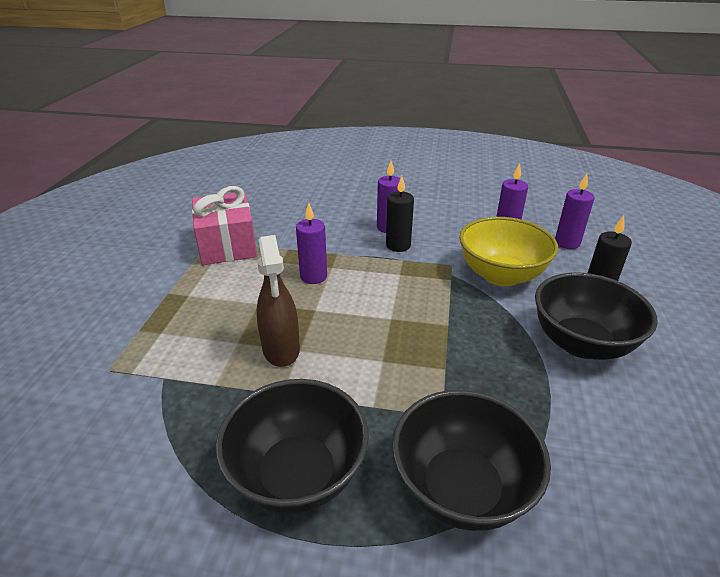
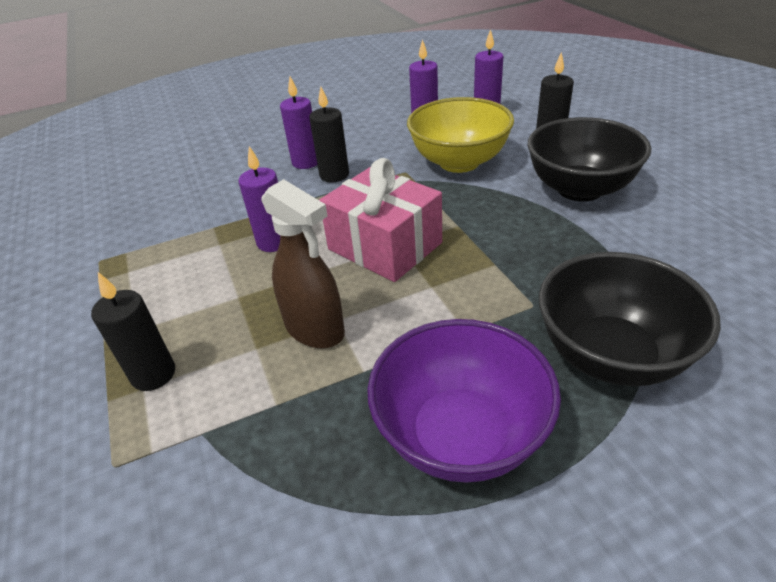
camera: 30 degrees left, 5 degrees up
(173, 328) = (153, 374): none -> black candle
(227, 245) = (129, 254): pink gift -> pink gift (384, 246)
(297, 474) = (460, 435): black bowl -> purple bowl

